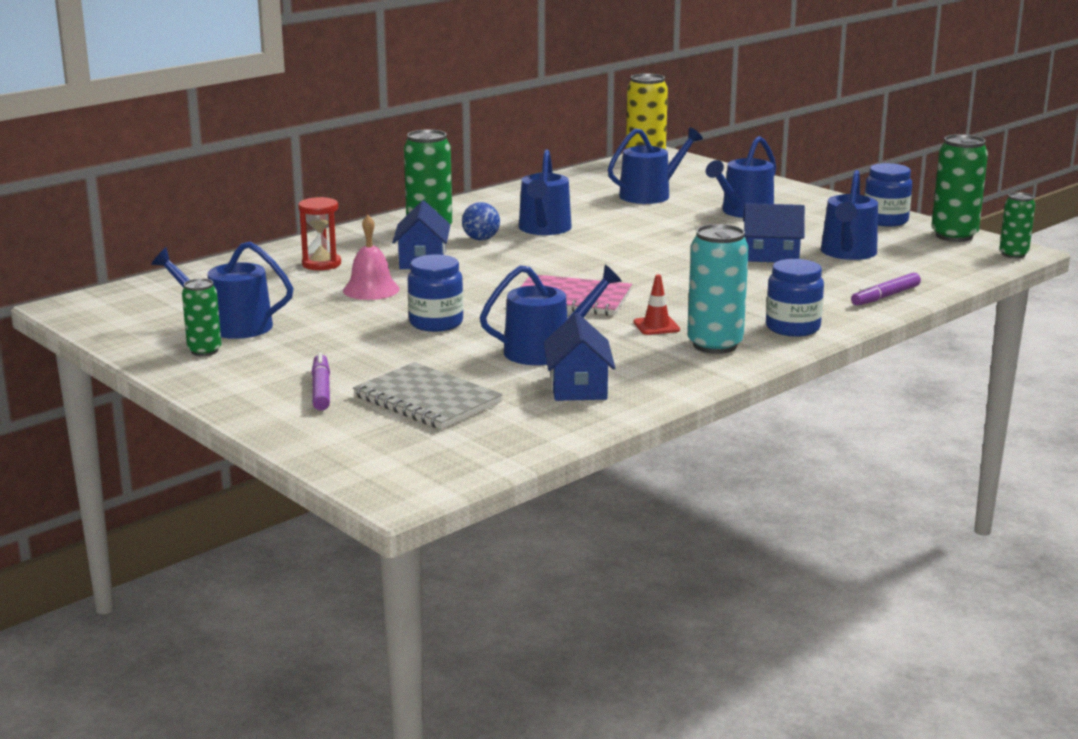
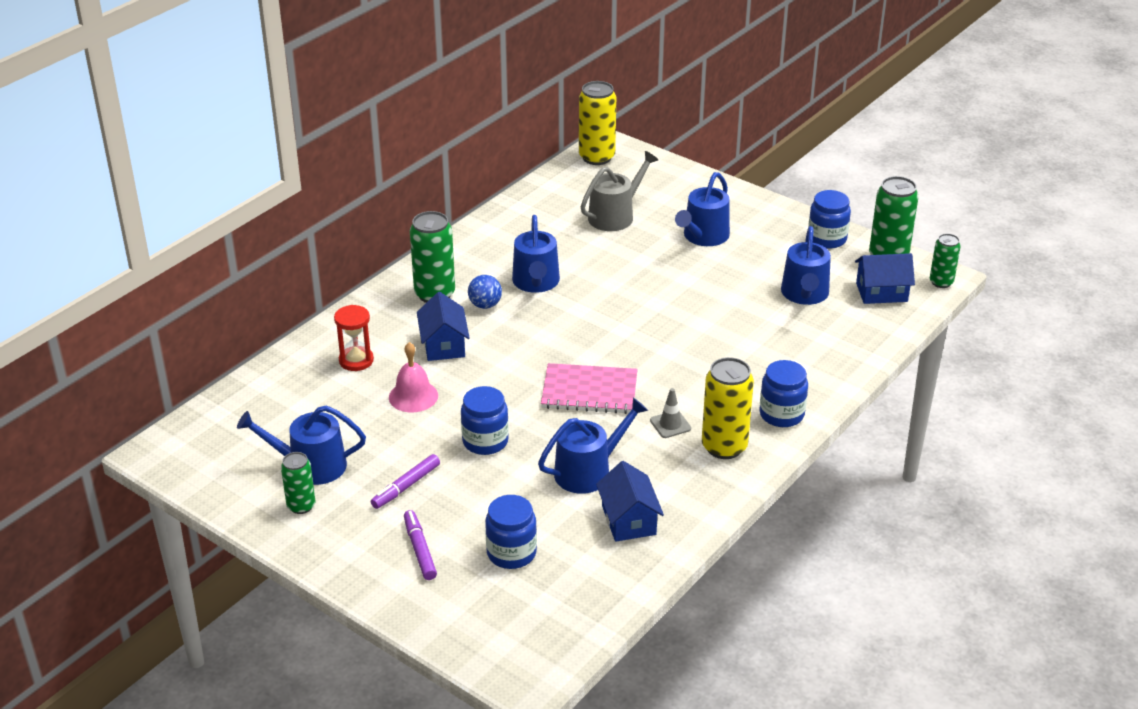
camera: 10 degrees left, 15 degrees up
(427, 400) = (511, 553): grey notebook -> blue jar
(650, 195) = (615, 216): blue watering can -> grey watering can
(656, 326) = (670, 424): red traffic cone -> grey traffic cone
(715, 345) = (724, 447): turquoise can -> yellow can
(771, 255) = (741, 305): blue house -> blue house (881, 292)
(885, 296) = (847, 359): purple marker -> purple marker (406, 486)

